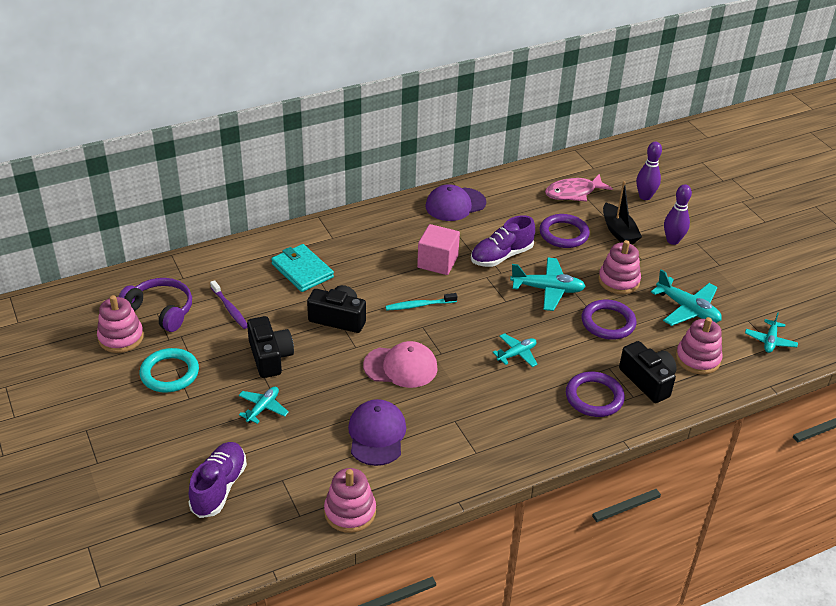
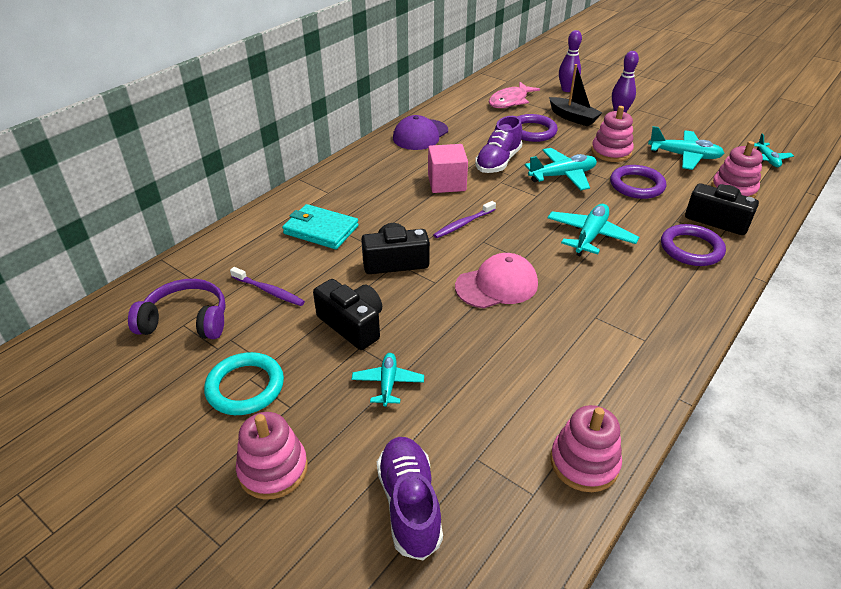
camera: 25 degrees left, 0 degrees up
(121, 337) = (154, 368): pink stacking toy -> pink stacking toy (273, 469)
(377, 435) = (534, 362): purple cap -> none
(419, 305) = (463, 224): turquoise toothbrush -> purple toothbrush
(516, 354) = (590, 236): turquoise plane -> turquoise plane, size x1.61

